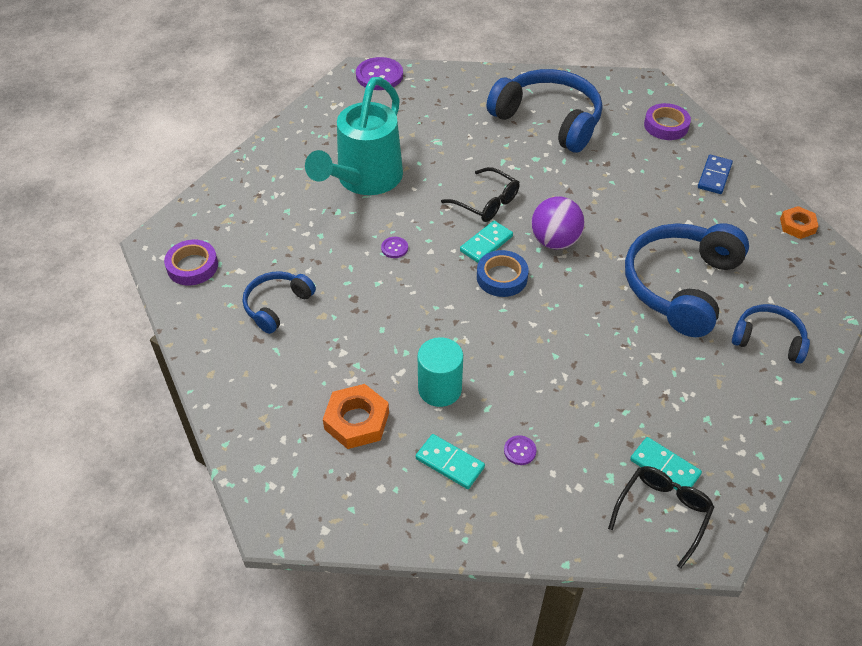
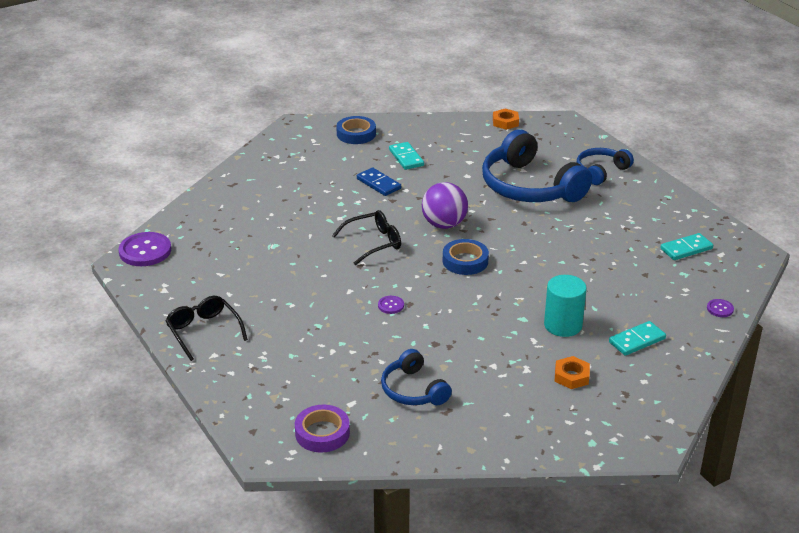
camera: 65 degrees left, 15 degrees down
(357, 421) = (571, 376): orange nut -> orange nut, size x0.65
(364, 180) = (289, 299): turquoise watering can -> none
(486, 244) = (422, 257): turquoise domino -> turquoise domino (406, 158)
(520, 451) = (642, 305): purple button -> purple button (720, 309)
(548, 120) = (299, 182): blue headphones -> none
(663, 513) = (722, 262): black glasses -> black glasses (203, 331)
(666, 126) = (356, 134): purple tape -> blue tape
(714, 176) = (429, 134): blue domino -> blue domino (378, 184)

